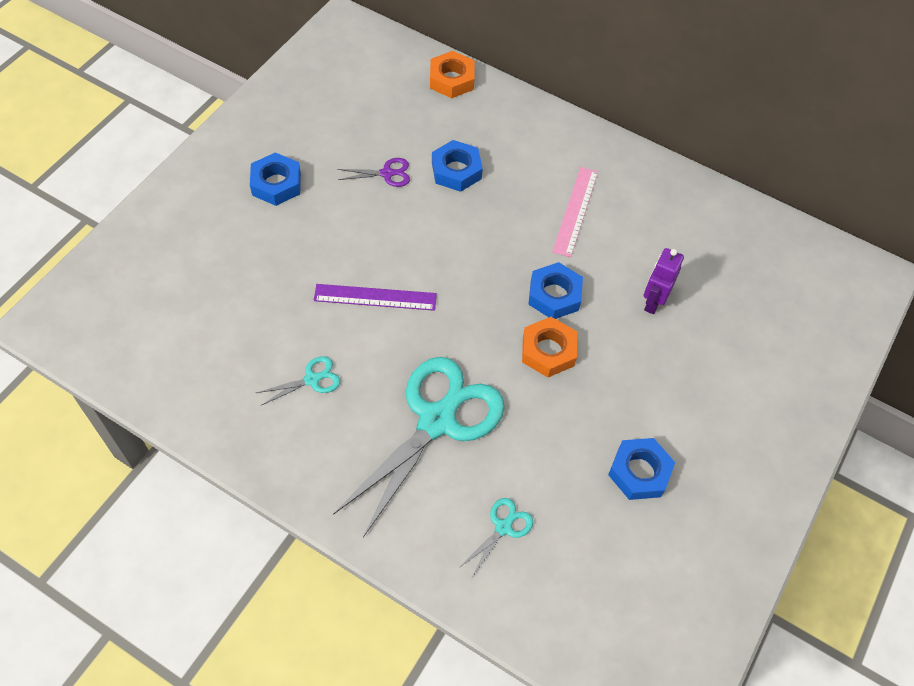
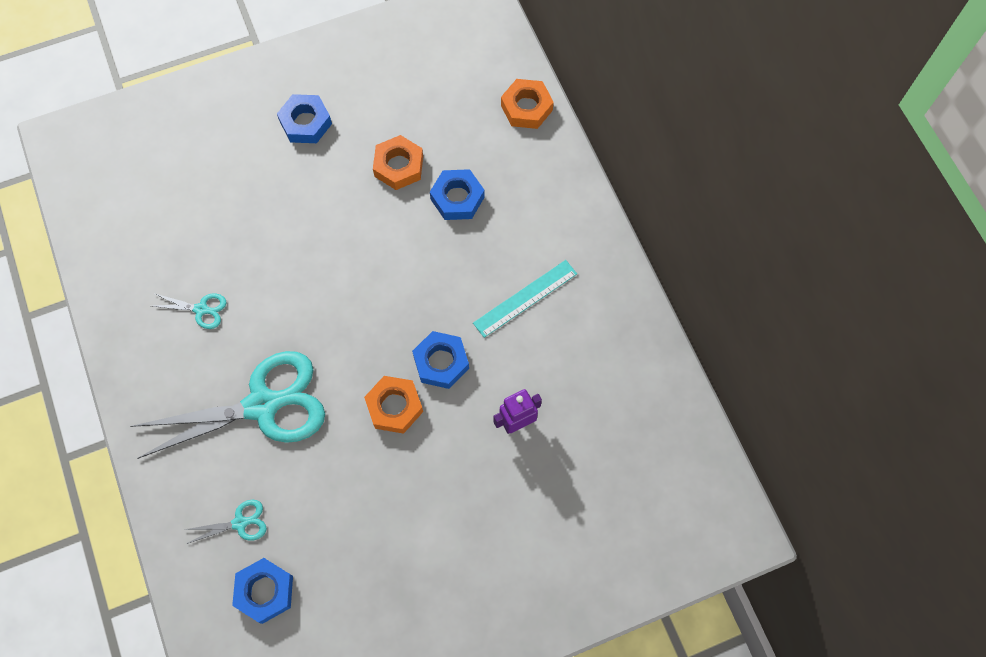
camera: 40 degrees right, 10 degrees up
(375, 297) = (301, 271): purple ruler -> none
(387, 173) = (399, 166): purple scissors -> orange nut
(575, 211) = (525, 298): pink ruler -> turquoise ruler
(639, 472) = (377, 555): blue nut -> blue nut (264, 591)

